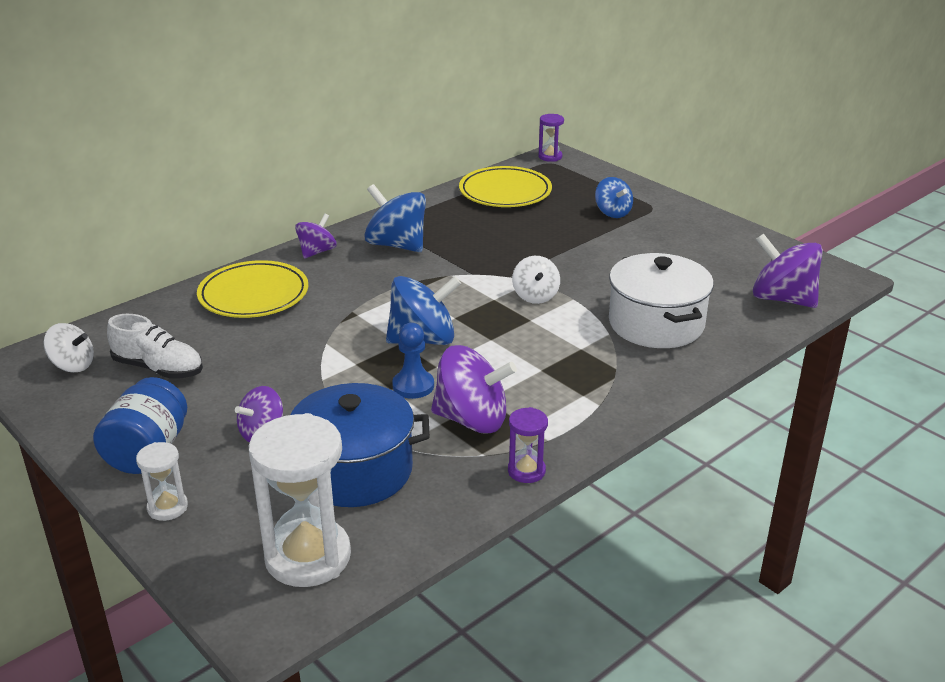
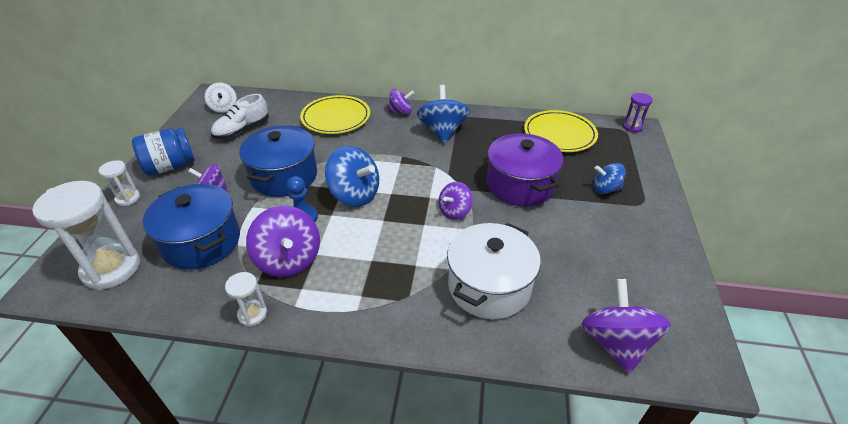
camera: 50 degrees right, 10 degrees up
(158, 368) = (242, 130): white shoe -> white shoe turned 60 degrees clockwise
(315, 372) = (284, 176): none -> blue pot
(526, 471) = (252, 314): purple hourglass -> white hourglass
(535, 296) = (454, 211): white spinning top -> purple spinning top
(547, 246) = (520, 185): none -> purple pot
(612, 212) = (605, 189): blue spinning top -> blue spinning top turned 75 degrees clockwise

